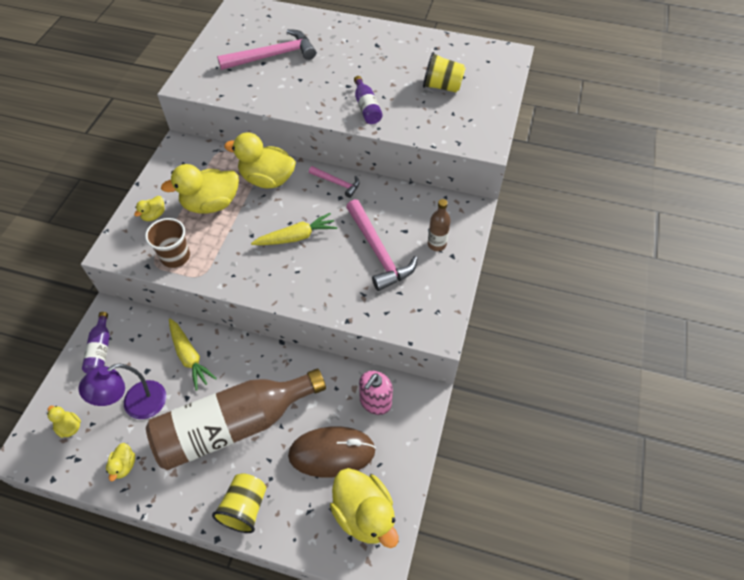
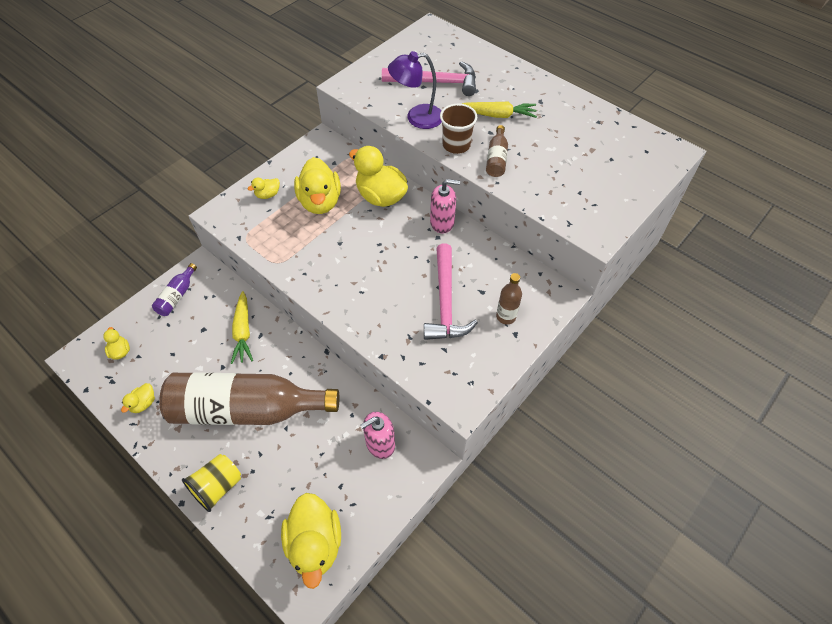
camera: 25 degrees right, 0 degrees up
(136, 405) = (179, 355): purple lamp -> purple lamp (417, 118)
(175, 256) = (265, 238): brown cup -> brown cup (456, 145)
(211, 204) = (320, 202): yellow duck -> yellow duck turned 105 degrees counterclockwise
(296, 237) = (378, 259): yellow carrot -> yellow carrot (497, 115)
(332, 452) = (316, 473): brown mouse -> none
(337, 183) = (442, 222): pink hammer -> pink soap dispenser
(366, 107) = (496, 159): purple bottle -> brown bottle
(442, 86) = (583, 162): yellow cup -> none

